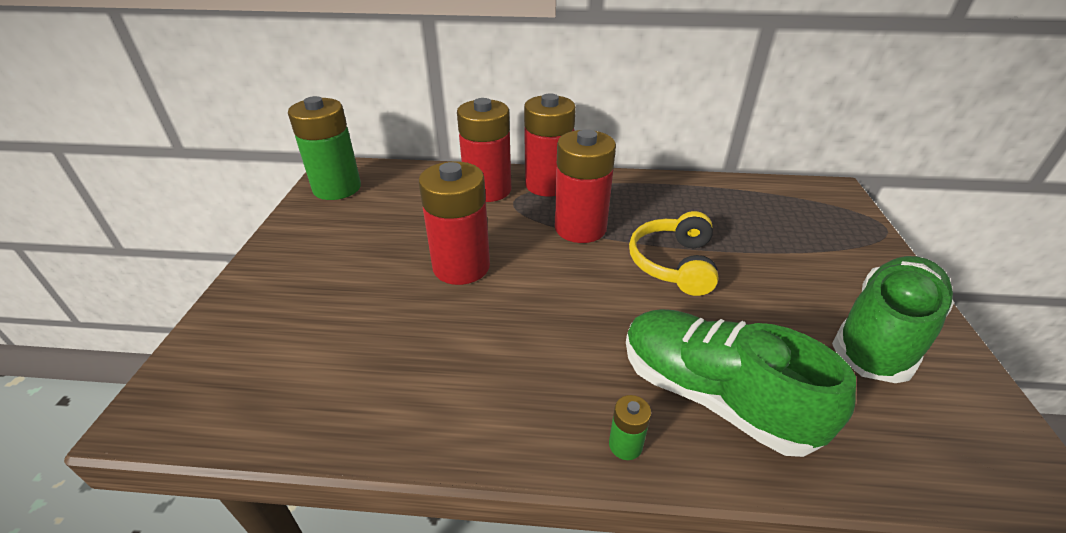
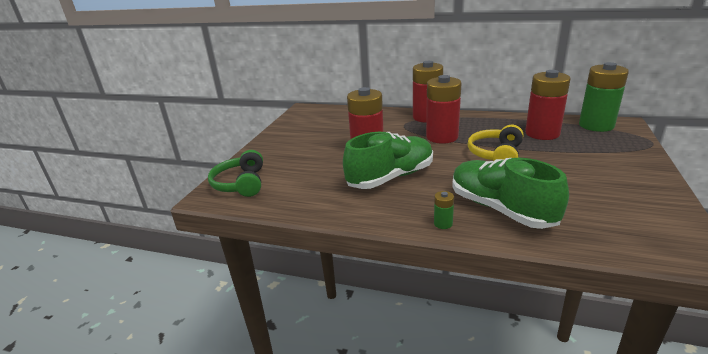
camera: 15 degrees right, 10 degrees down
(223, 369) = (241, 183): none -> green headphones
(337, 188) = (303, 116): green battery -> green battery (596, 125)
(488, 190) = (389, 119): red battery -> red battery (542, 133)
(882, 335) = (623, 191): green shoe -> green shoe (391, 177)

